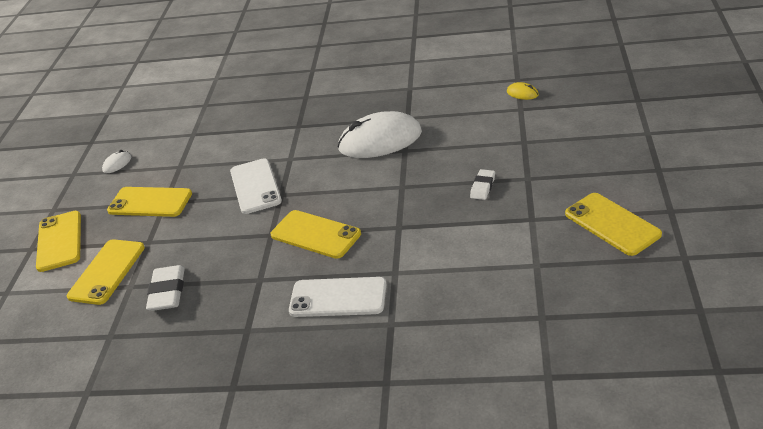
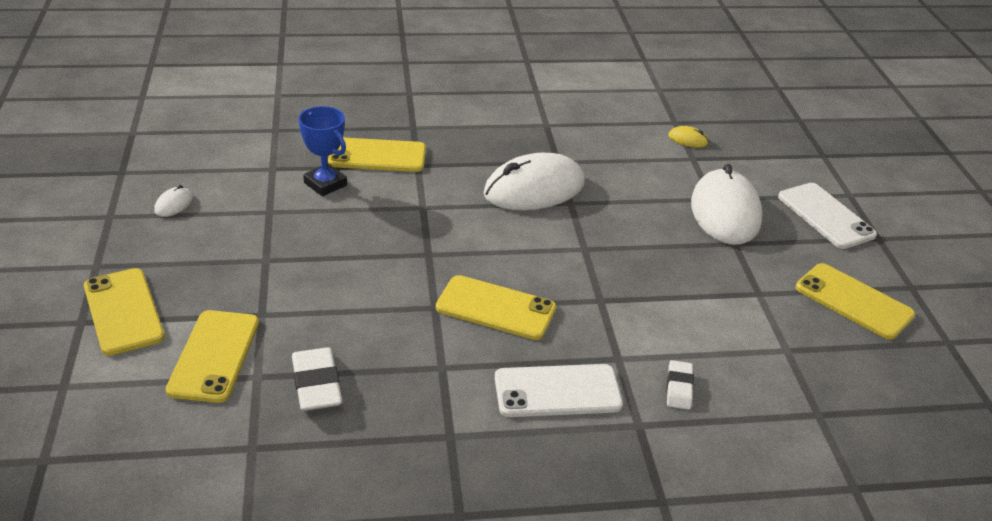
camera: 20 degrees left, 0 degrees up
(150, 202) = (244, 259): yellow phone -> yellow phone (377, 156)
(225, 144) = (325, 184): none -> blue trophy
(255, 186) = (389, 242): white phone -> white phone (826, 216)
(482, 187) = (685, 252): white eraser -> white eraser (679, 388)
(530, 152) = (725, 212): none -> white mouse

